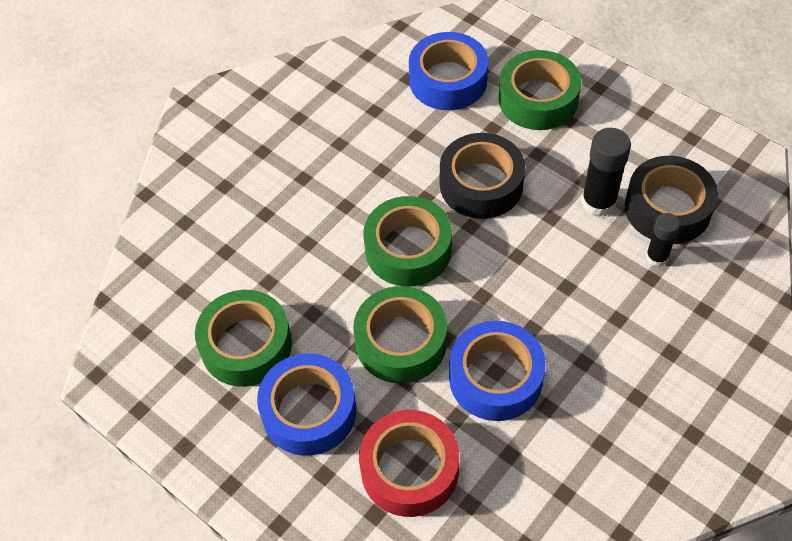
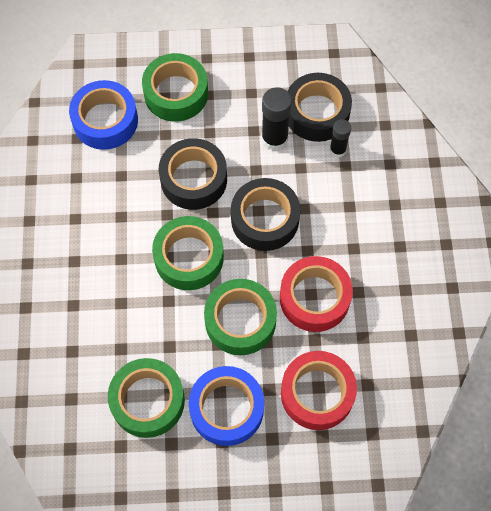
camera: 45 degrees left, 10 degrees up
(495, 378) = (314, 298): blue tape -> red tape
(516, 268) = (265, 219): none -> black tape

